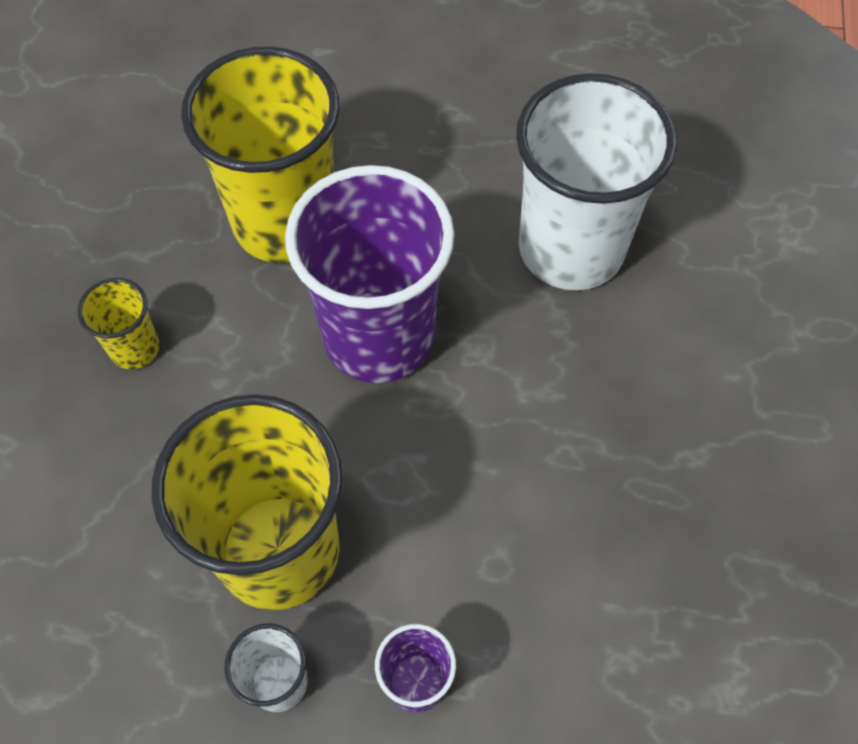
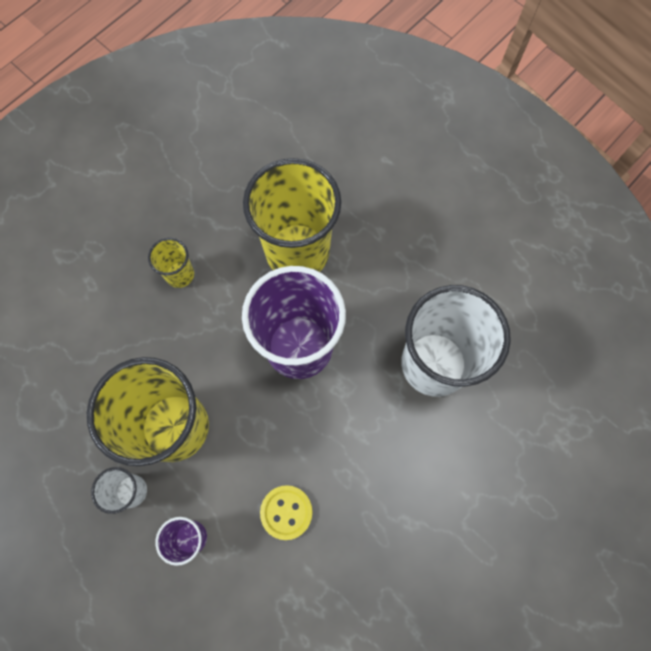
camera: 35 degrees right, 10 degrees up
(524, 554) = (286, 512): none -> yellow button

